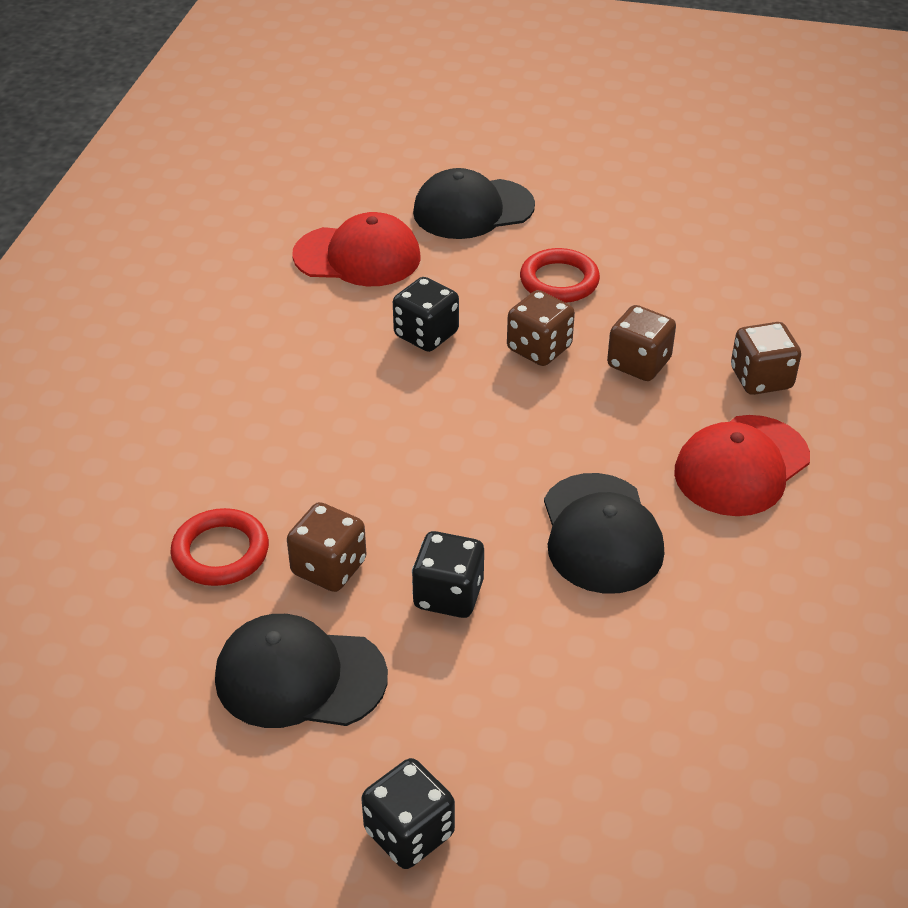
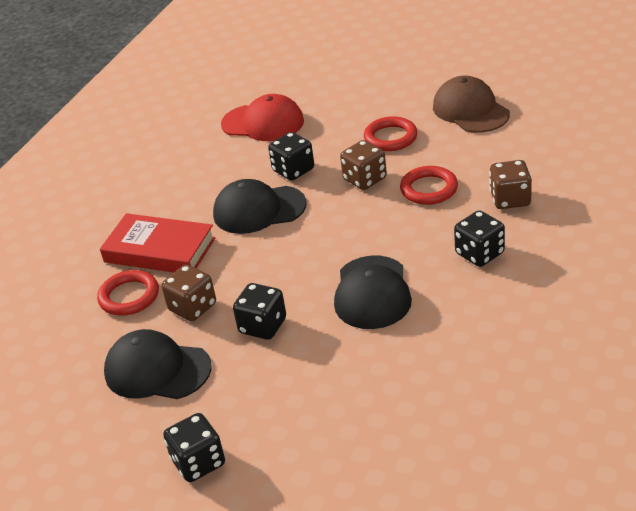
camera: 15 degrees right, 5 degrees down
(249, 471) = (159, 250): none -> red book
(473, 209) = (346, 94): black cap -> black cap (259, 210)
(638, 363) = (429, 189): brown dice -> red ring
(664, 237) = (470, 110): none -> brown cap
(741, 466) = (479, 254): red cap -> black dice

